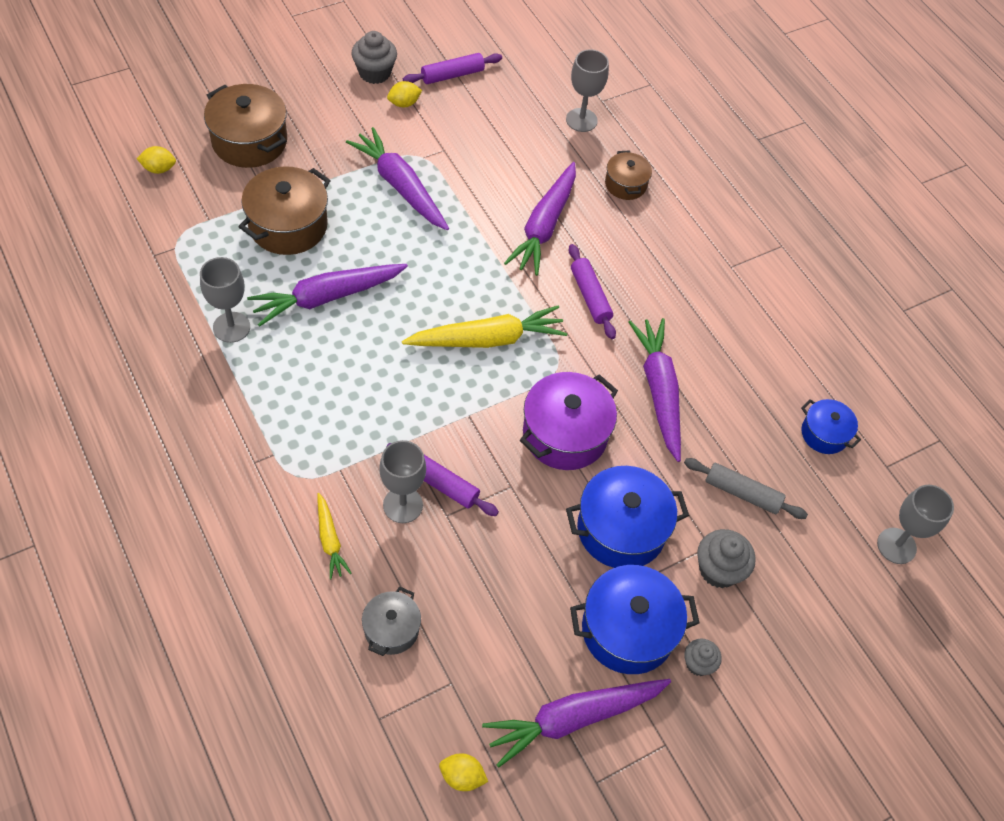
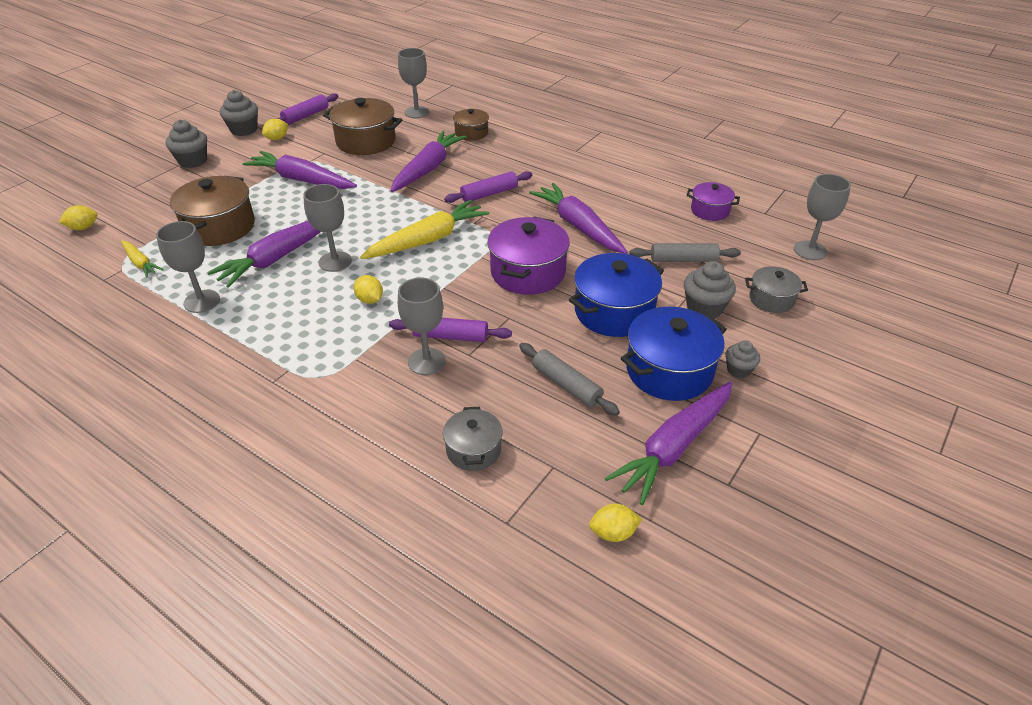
camera: 20 degrees left, 15 degrees down
(249, 141) = (159, 191): brown pot -> brown pot (366, 141)
(301, 105) = (193, 161): none -> grey cupcake
(330, 540) = (376, 409): yellow carrot -> yellow carrot (140, 263)
(379, 329) = (335, 261): none -> grey goblet
(388, 399) = (370, 300): none -> yellow lemon
(517, 598) = (566, 385): none -> grey rolling pin
(544, 226) = (428, 169): purple carrot -> purple carrot turned 150 degrees counterclockwise
(590, 296) = (489, 194): purple rolling pin -> purple rolling pin turned 75 degrees counterclockwise
(800, 592) = (771, 299): none -> grey pot
(824, 434) = (710, 210): blue pot -> purple pot

